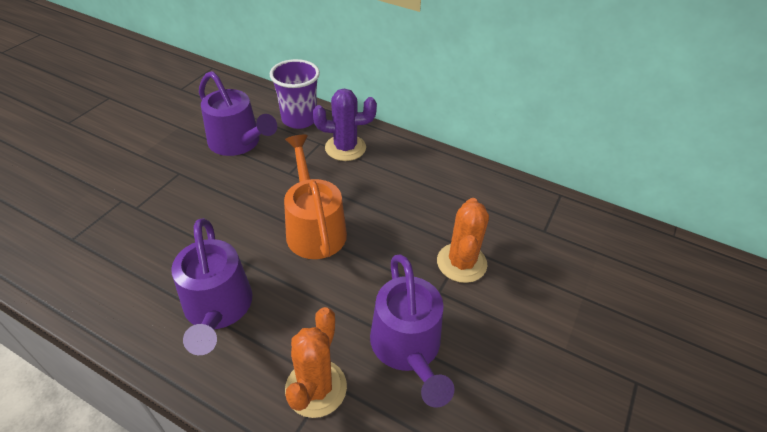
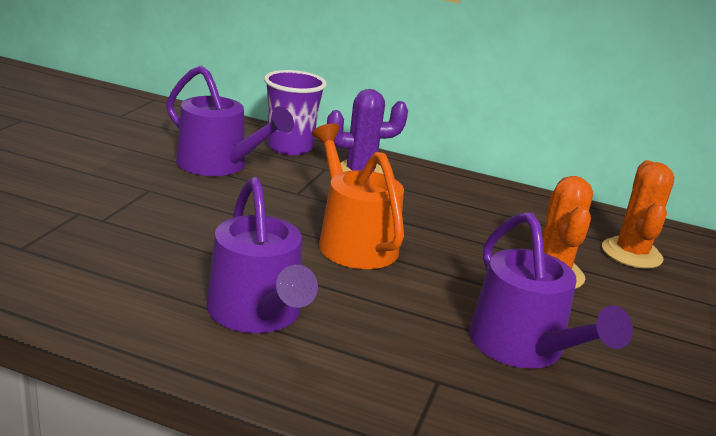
camera: 10 degrees left, 20 degrees down
(316, 388) = (423, 386): orange cactus -> orange cactus (631, 253)

